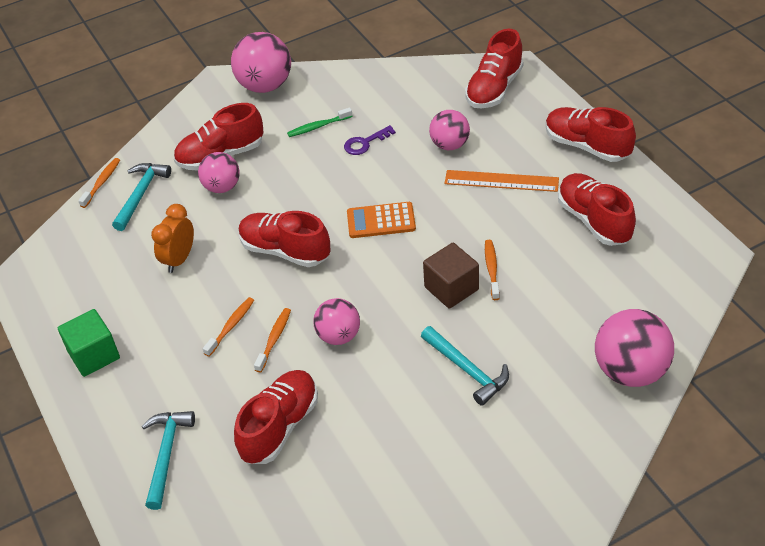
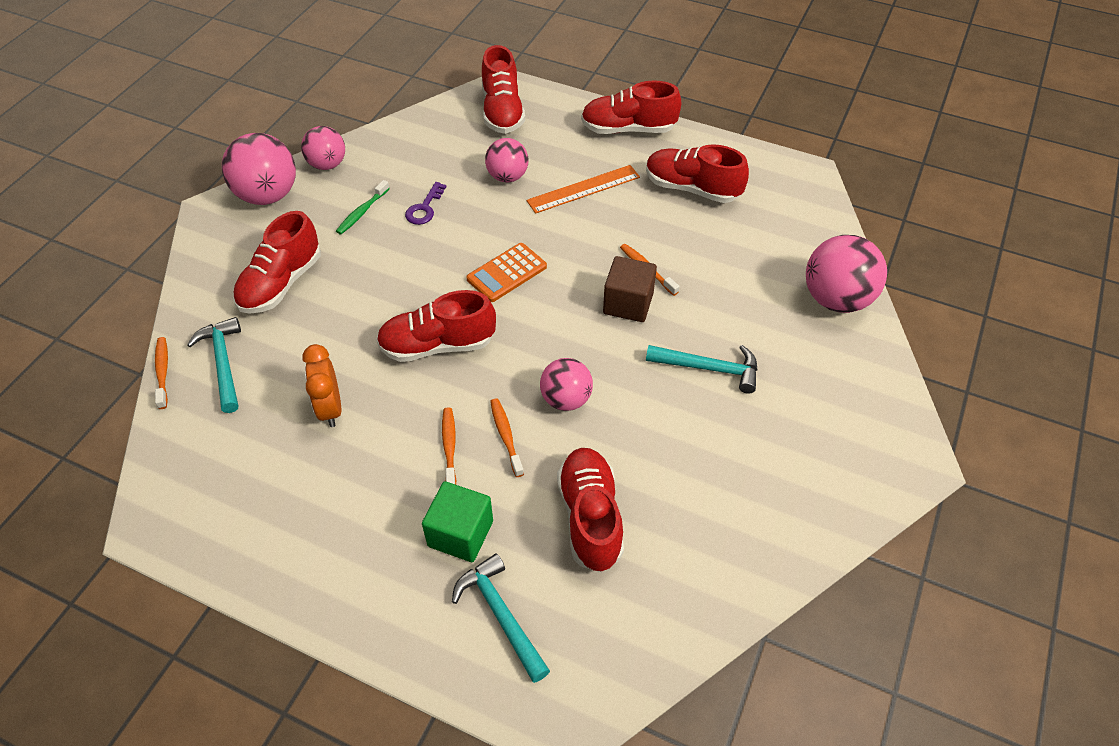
camera: 40 degrees left, 5 degrees up
(94, 355) = (322, 559): green cube -> green cube (460, 533)
(222, 187) = (311, 314): pink ball -> pink ball (327, 164)

